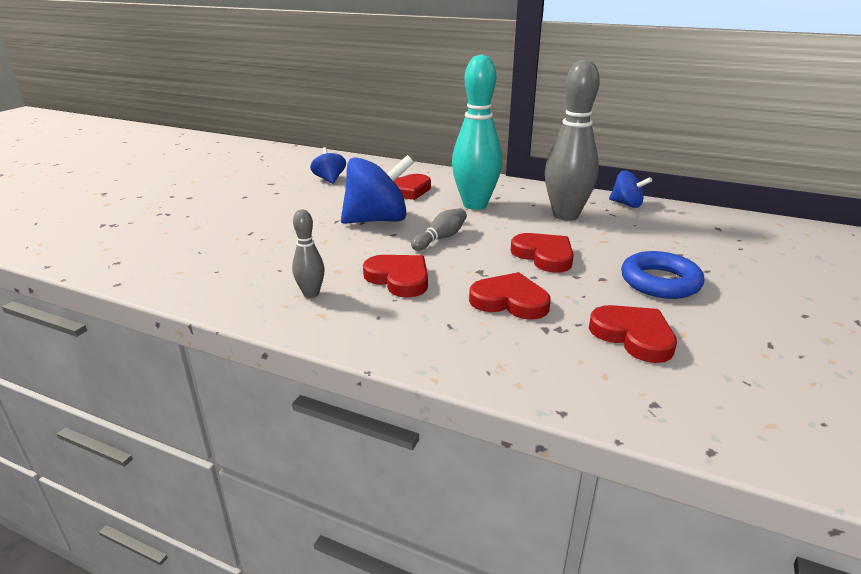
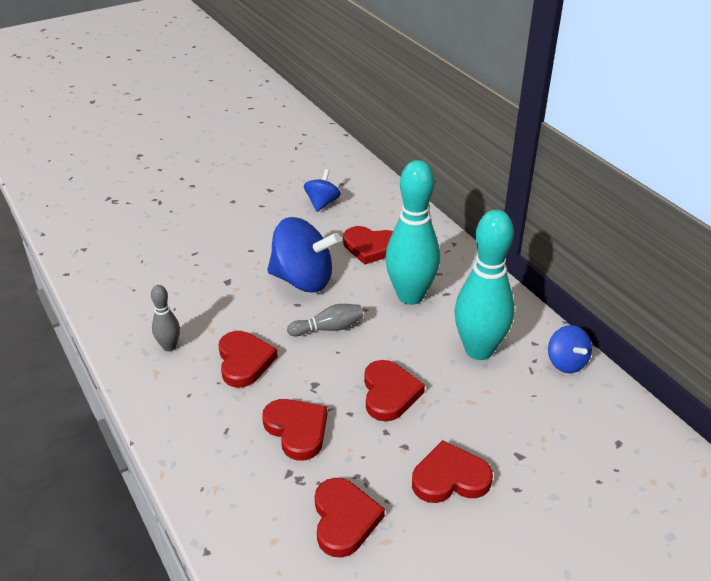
camera: 35 degrees right, 10 degrees up
(565, 215) = (479, 350): grey bowling pin -> turquoise bowling pin
(660, 282) = (450, 478): blue ring -> red heart

